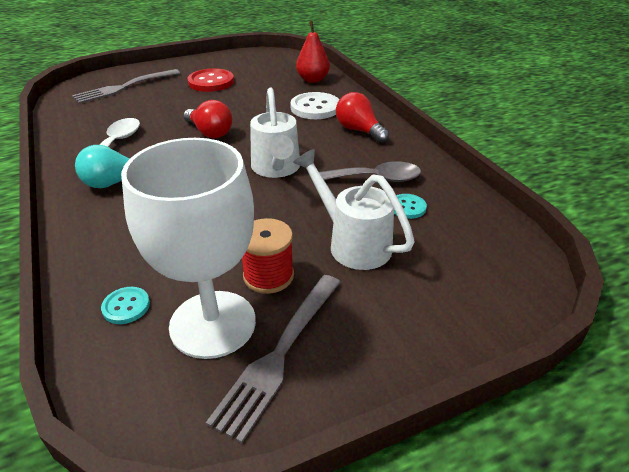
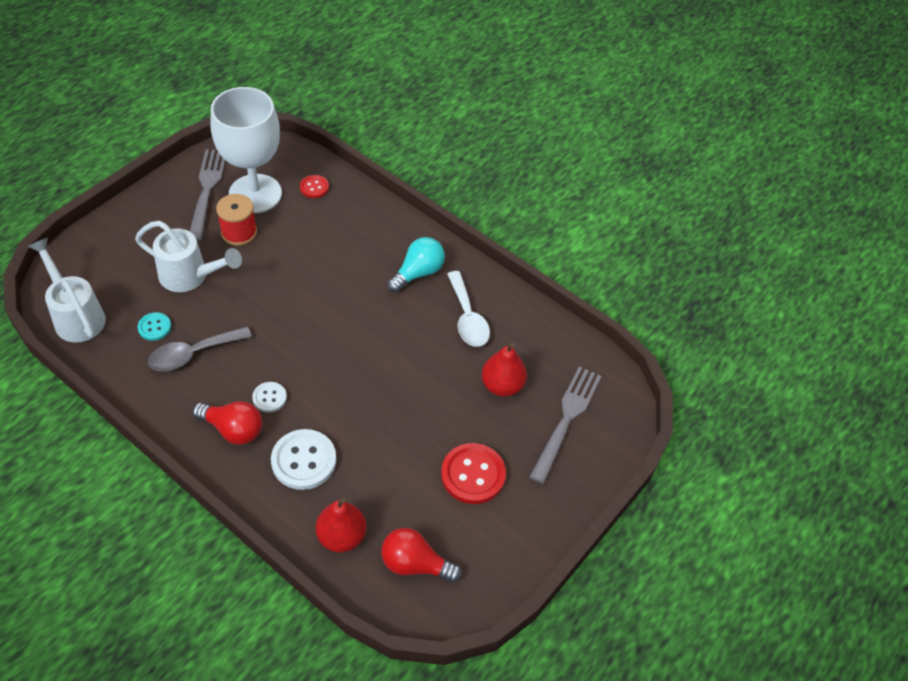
camera: 150 degrees right, 15 degrees up
(126, 306) = (314, 187): turquoise button -> red button
(142, 107) = (502, 385): none -> red pear
(210, 133) = (392, 367): red light bulb -> red light bulb (415, 564)
(276, 169) = (291, 336): white watering can -> white watering can (76, 316)
(320, 139) = (269, 398): none -> white button

